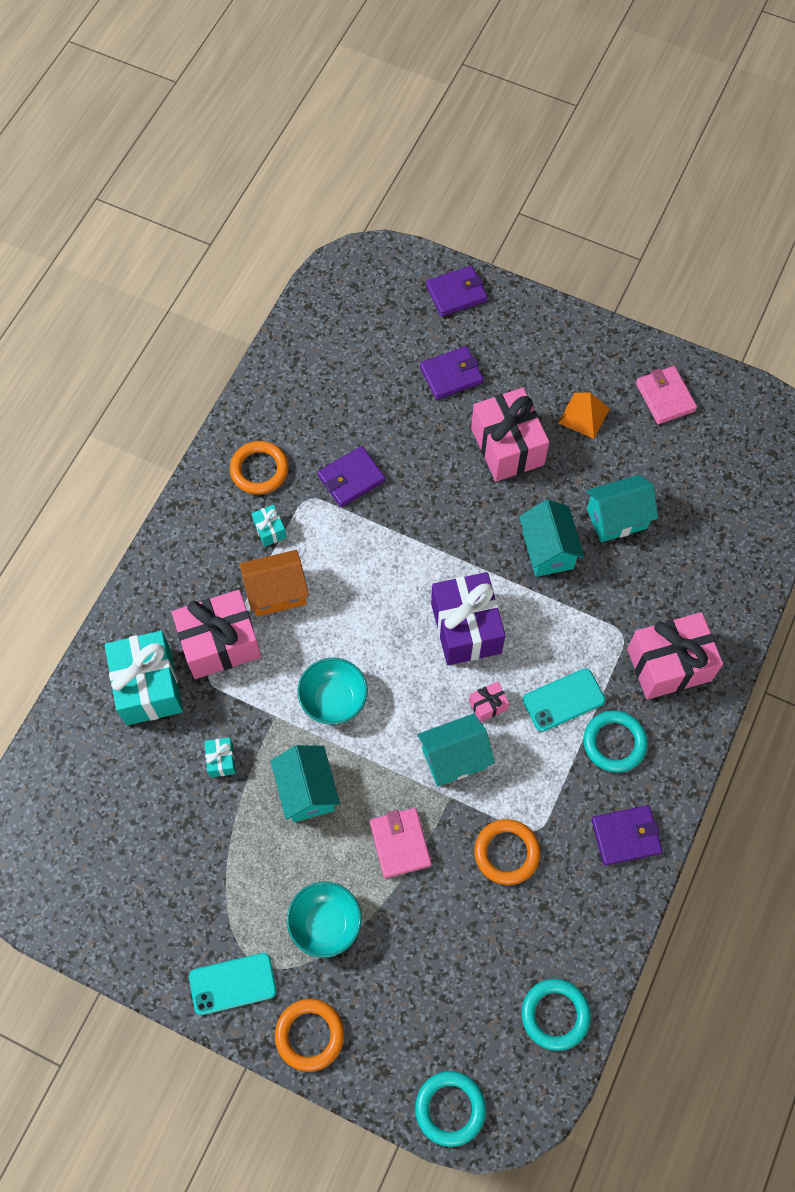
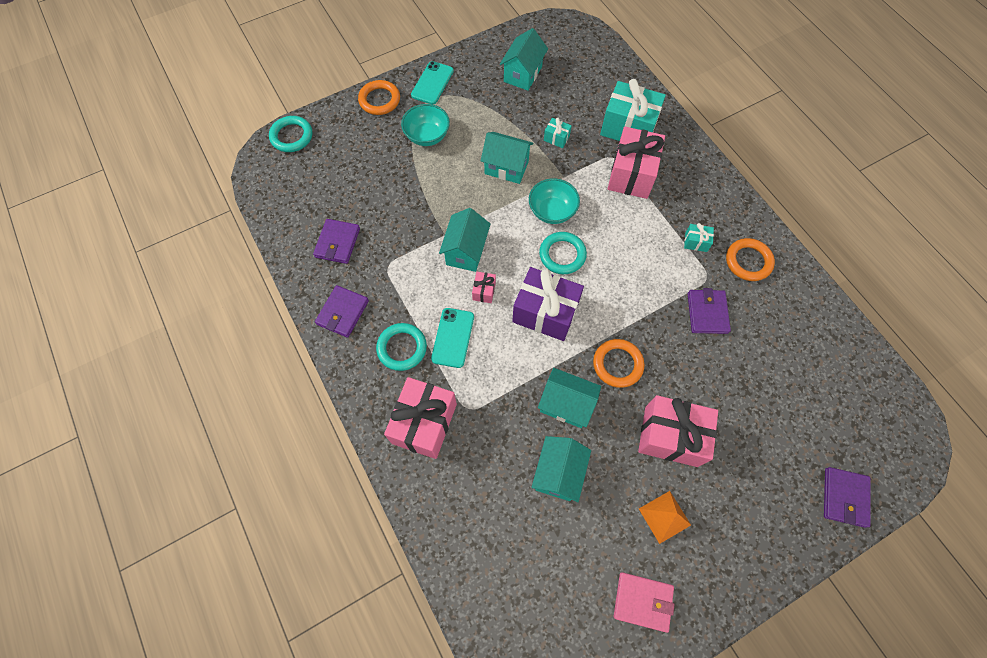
camera: 125 degrees right, 0 degrees up
(139, 871) = (523, 74): none -> turquoise house
(276, 592) = (646, 221): orange house -> none
(400, 843) = (439, 193): pink wallet -> none
(451, 375) = (761, 438): purple wallet -> purple wallet (337, 243)
(506, 853) = (389, 242): orange ring -> orange ring (617, 364)
(555, 1015) = (287, 209): turquoise ring -> turquoise ring (562, 255)

